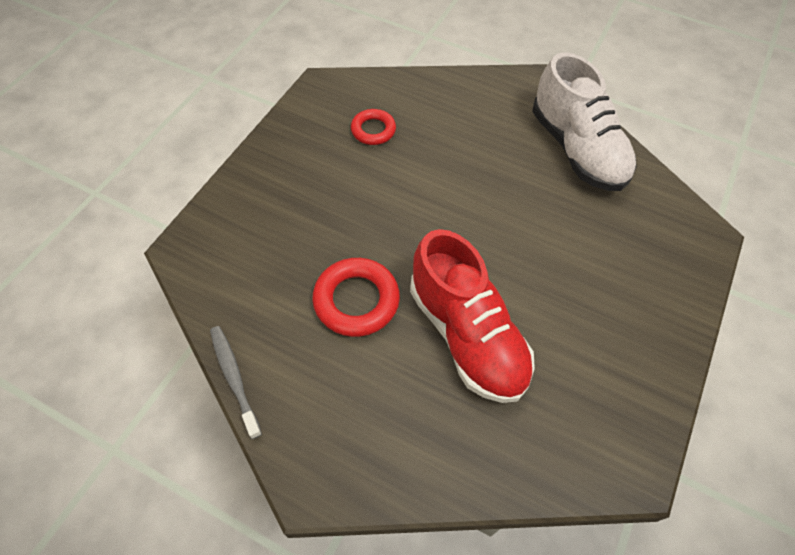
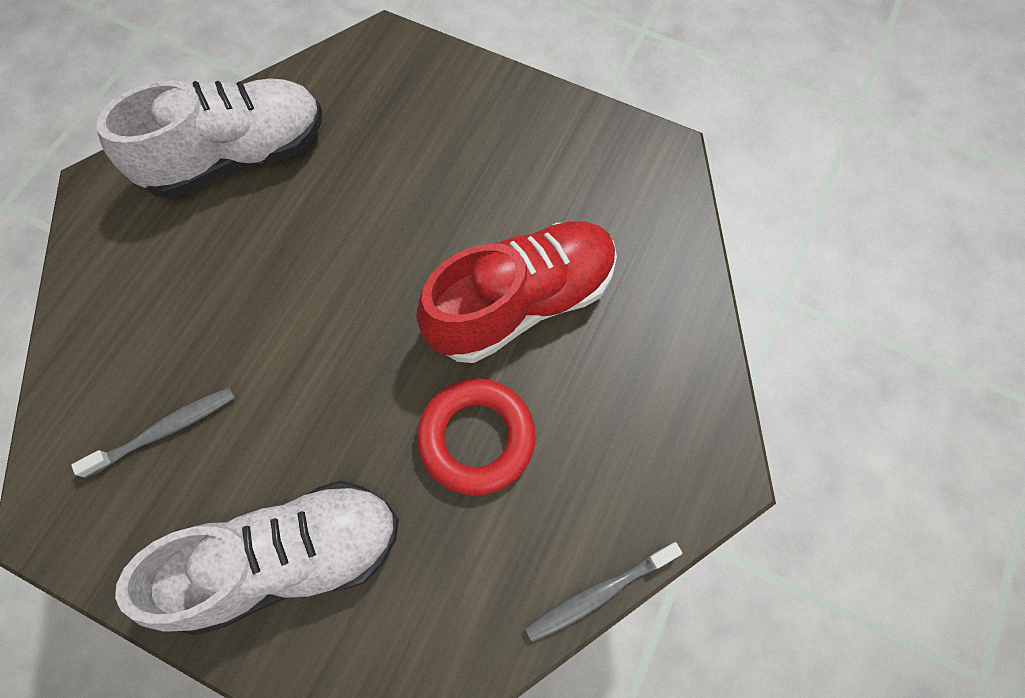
camera: 90 degrees left, 10 degrees up
(287, 195) = (288, 558): none -> white shoe
(373, 130) = (165, 430): red ring -> grey toothbrush

